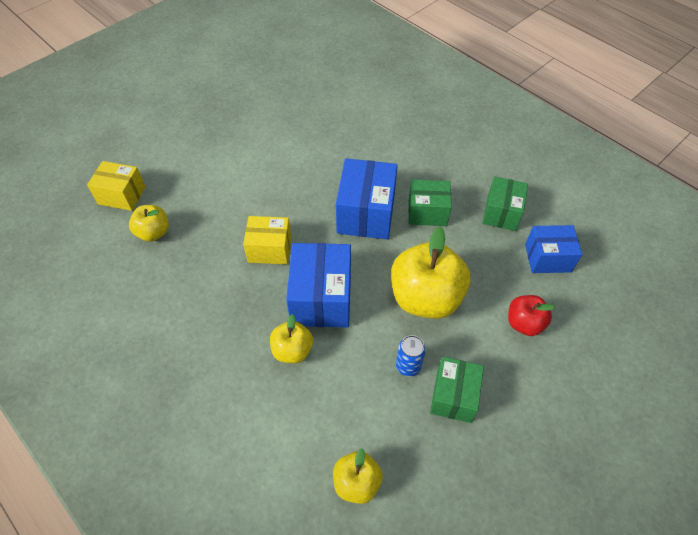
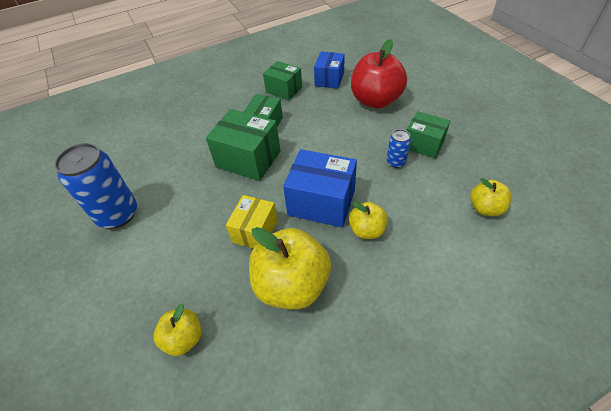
camera: 70 degrees left, 5 degrees down
(122, 195) = (105, 373): yellow box -> none
(266, 139) = (118, 214): none -> blue can
(366, 213) = (248, 159): blue box -> green box
(425, 298) = (341, 141): yellow apple -> yellow apple (292, 285)
(524, 323) = (375, 100): red apple -> red apple, size x1.88

